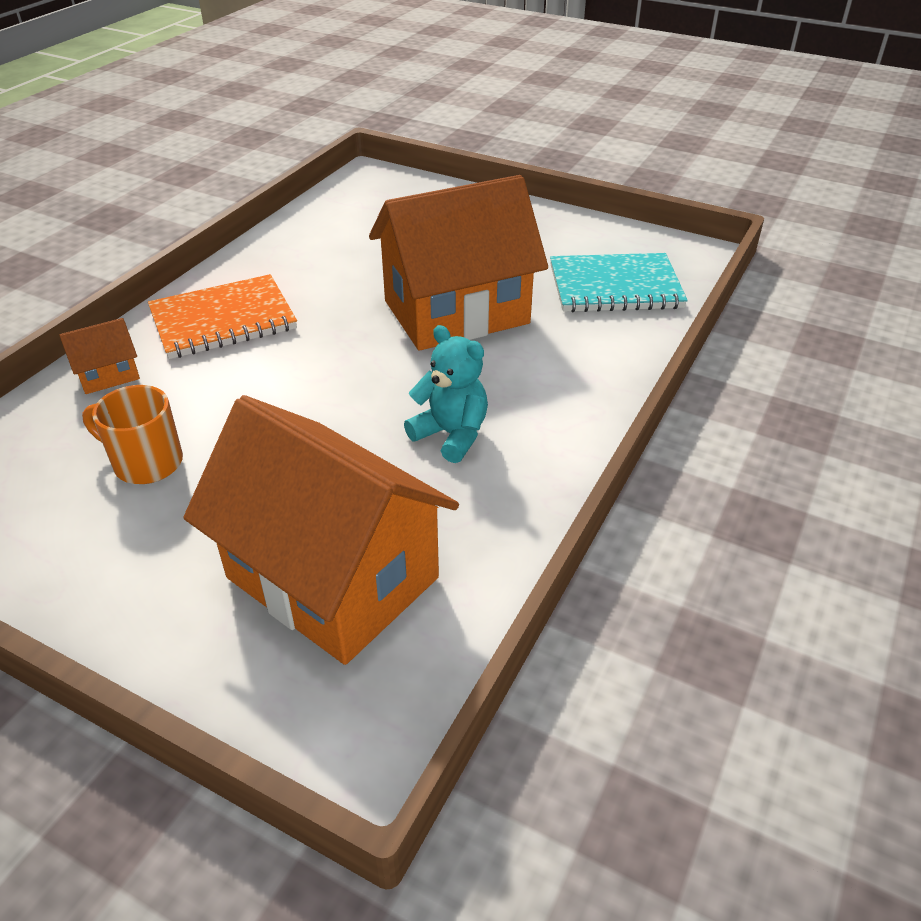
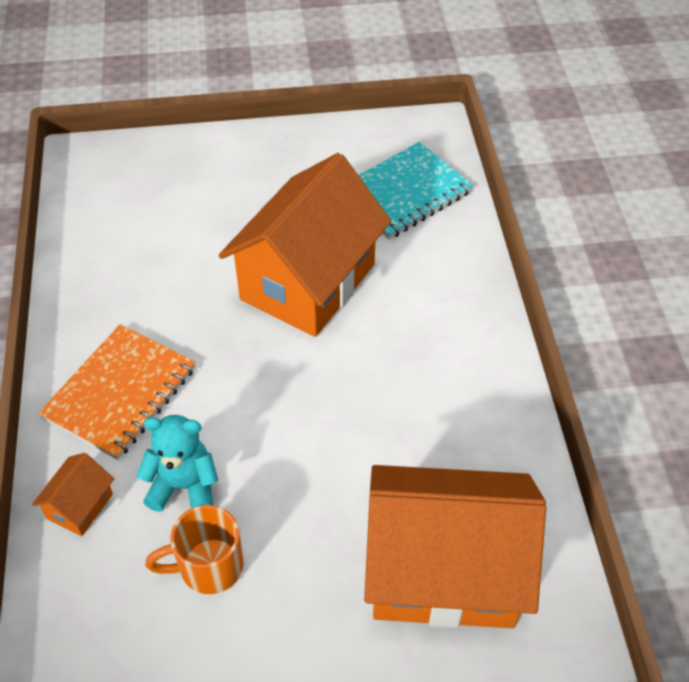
camera: 35 degrees left, 10 degrees up
(451, 435) = (412, 403): turquoise teddy bear -> turquoise teddy bear (184, 486)

